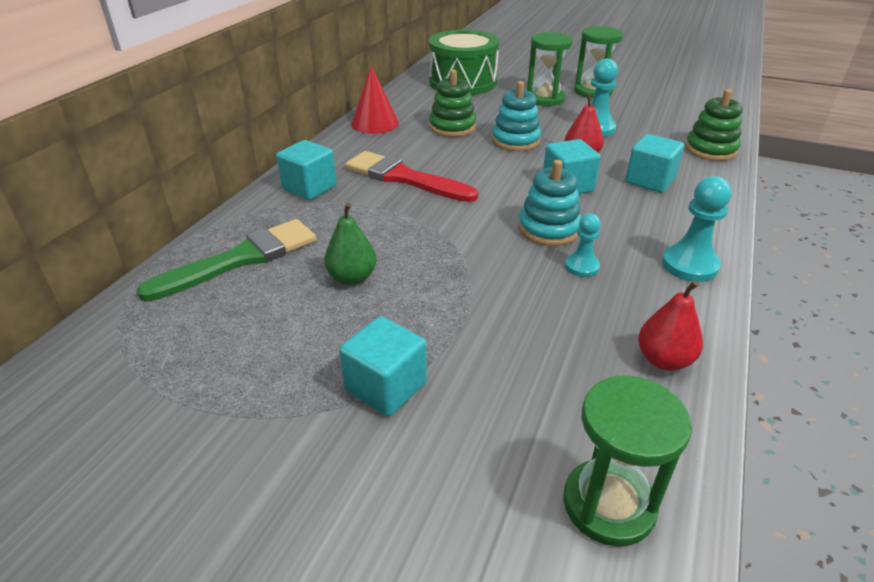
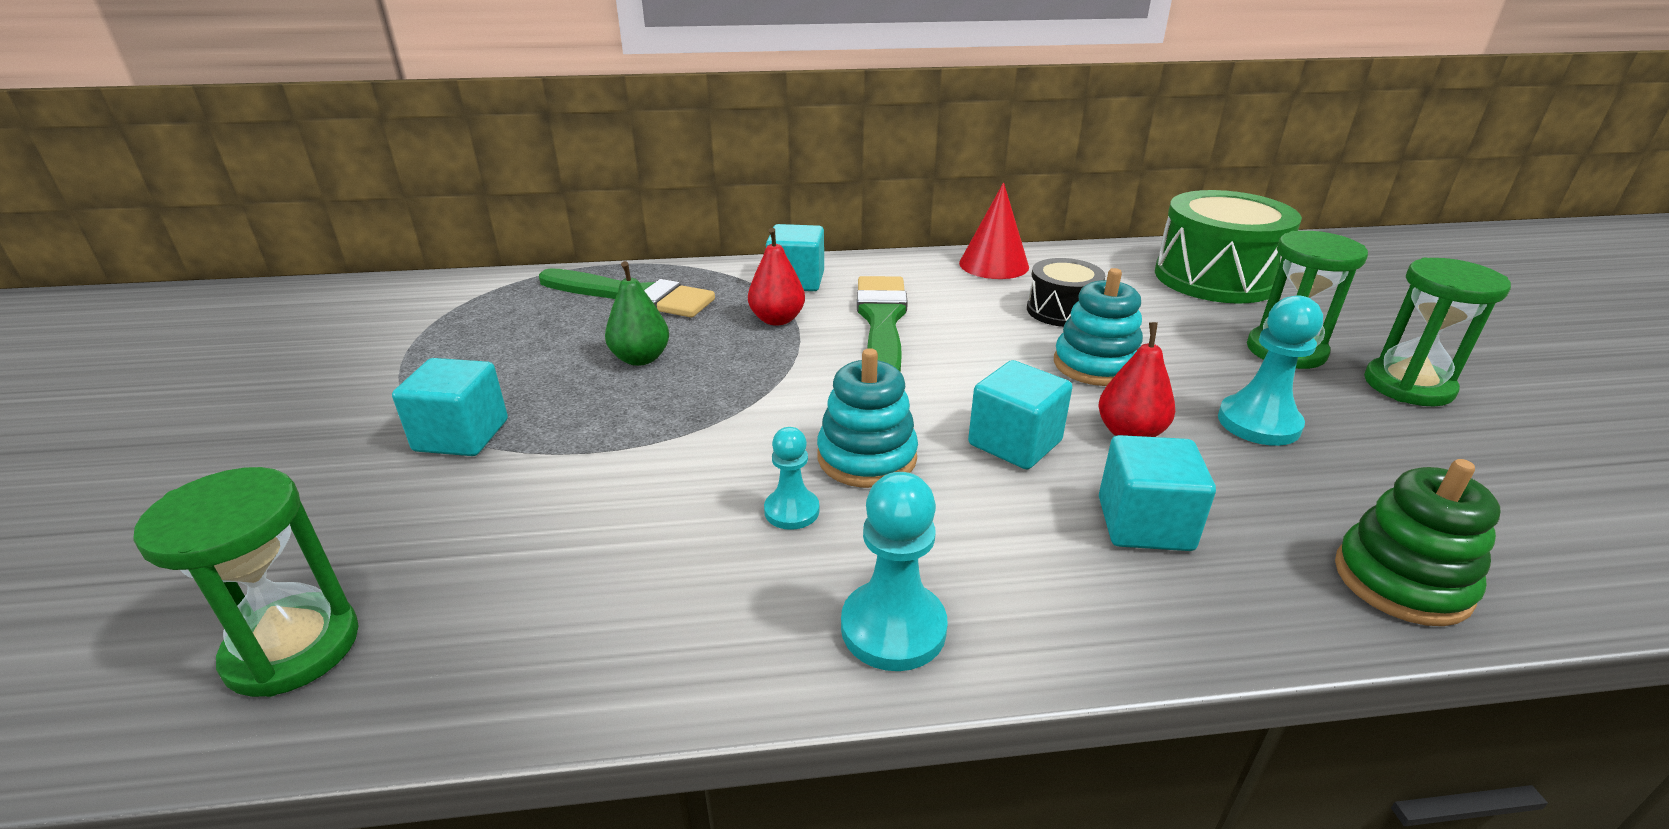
camera: 60 degrees right, 5 degrees down
(404, 178) = (882, 322): red brush -> green brush
(452, 127) = (1061, 311): green stacking toy -> black drum
(664, 360) = (600, 645): red pear -> red pear (777, 319)

